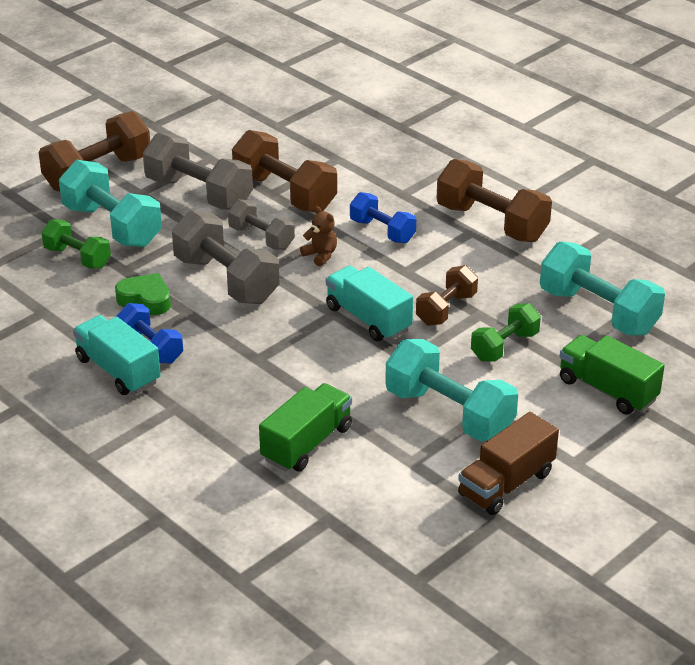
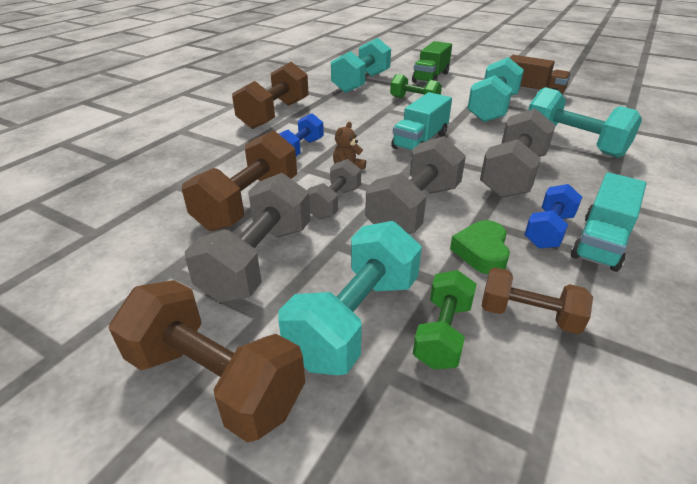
camera: 105 degrees left, 0 degrees up
(256, 362) = (513, 175): none -> grey dumbbell
(307, 443) = (573, 143): green truck -> turquoise dumbbell
(446, 309) = (389, 118): brown dumbbell -> brown dumbbell (528, 315)

